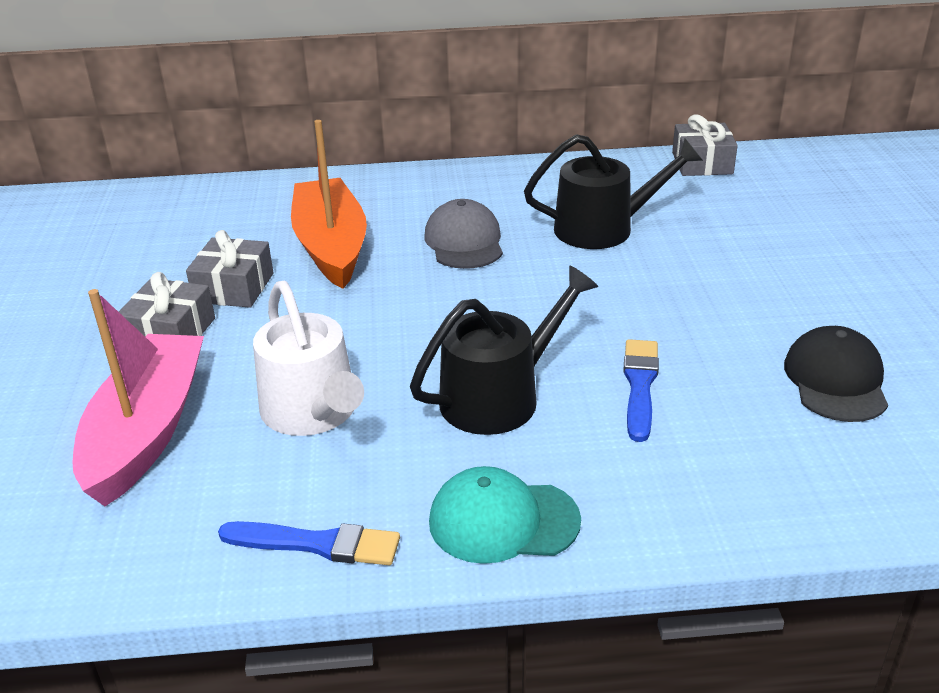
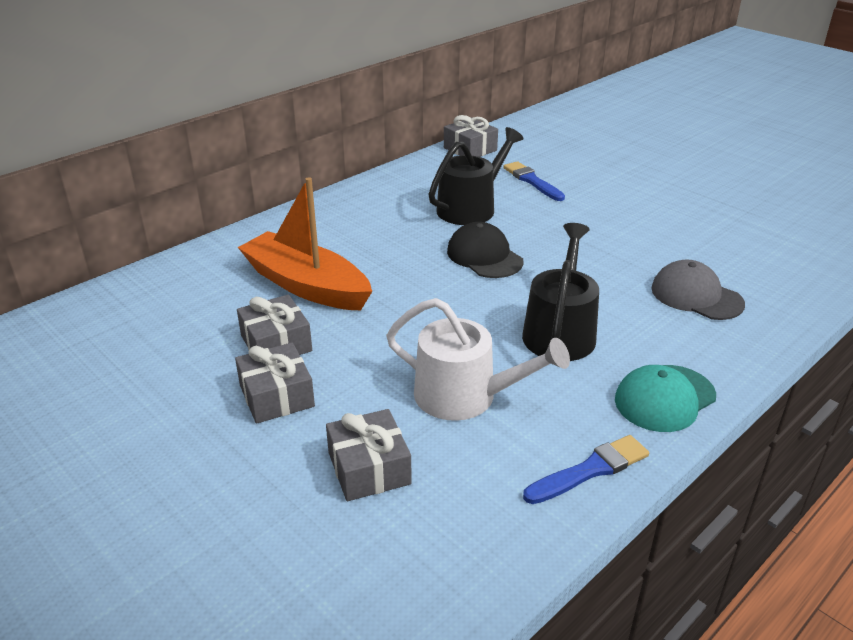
camera: 40 degrees left, 0 degrees up
(147, 431) = (369, 468): pink boat -> grey gift
(464, 242) = (396, 247): grey cap -> grey cap (696, 296)
(640, 385) = (621, 290): blue brush -> blue brush (532, 181)
(835, 380) = (703, 246): black cap -> black cap (484, 256)

